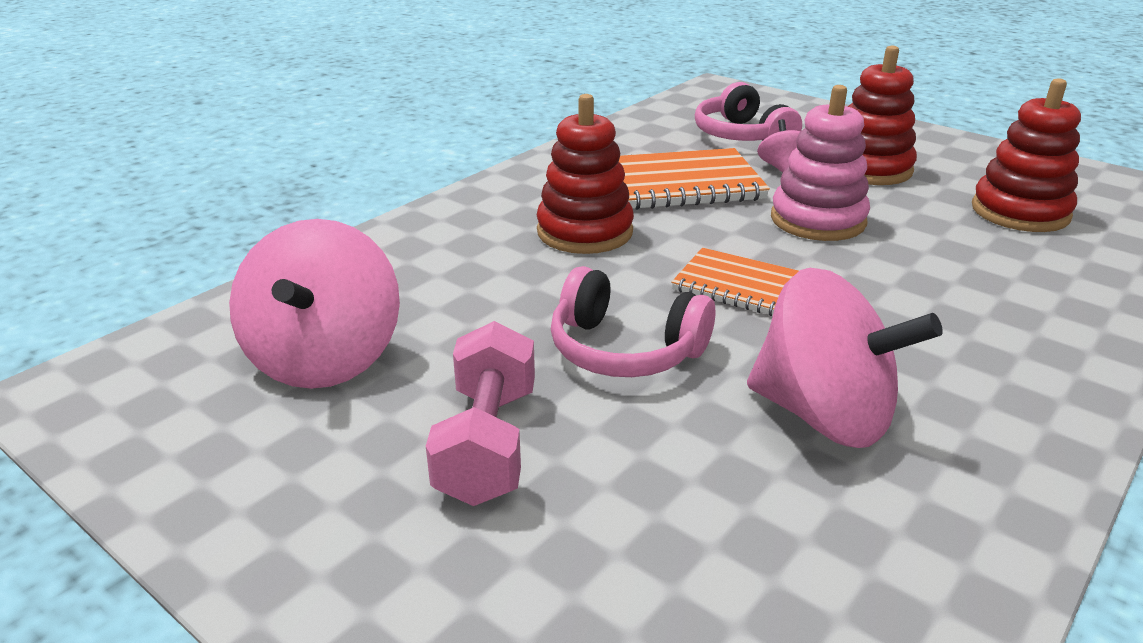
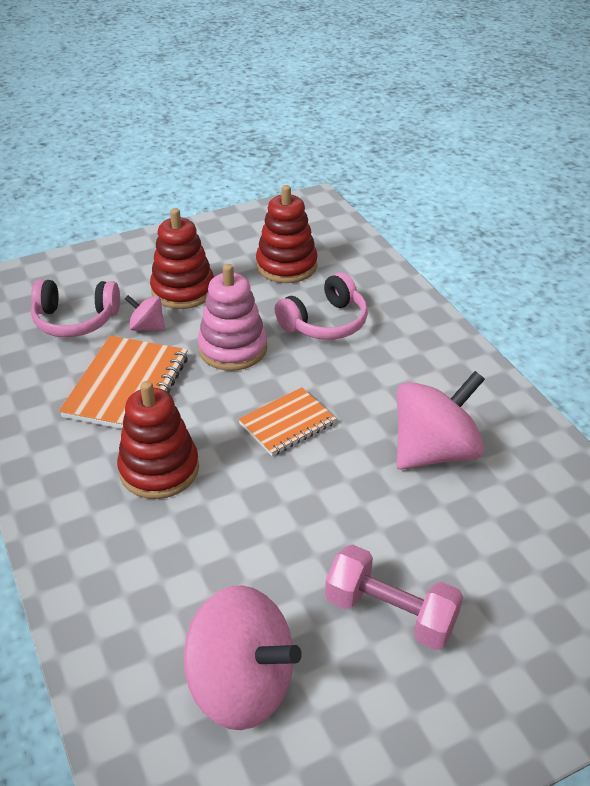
camera: 65 degrees left, 10 degrees up
(624, 350) = (327, 509): pink headphones -> pink headphones (325, 323)

